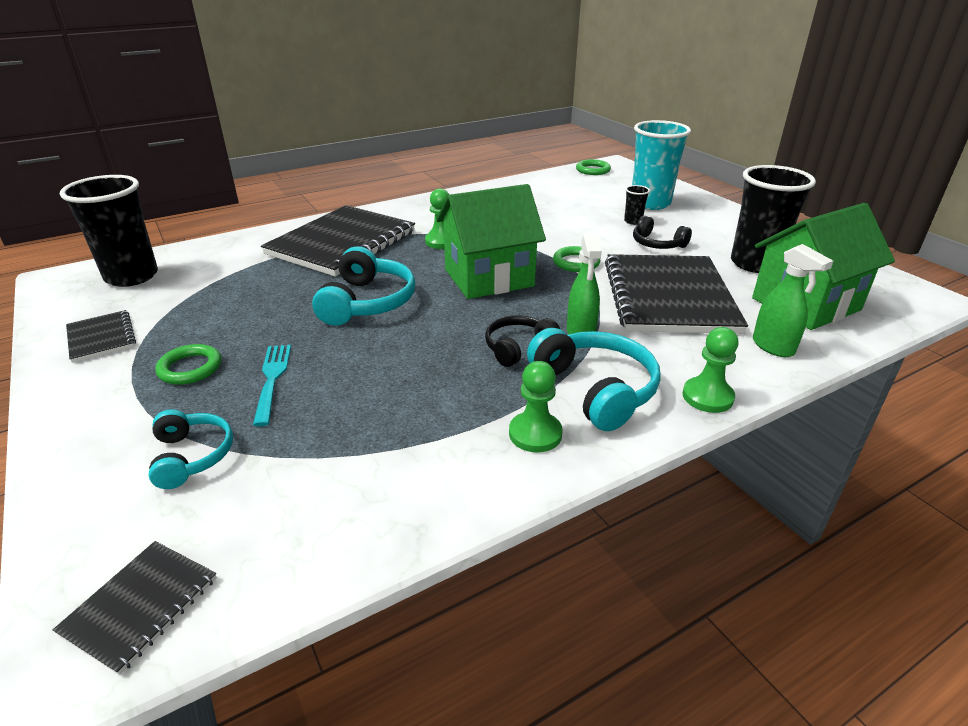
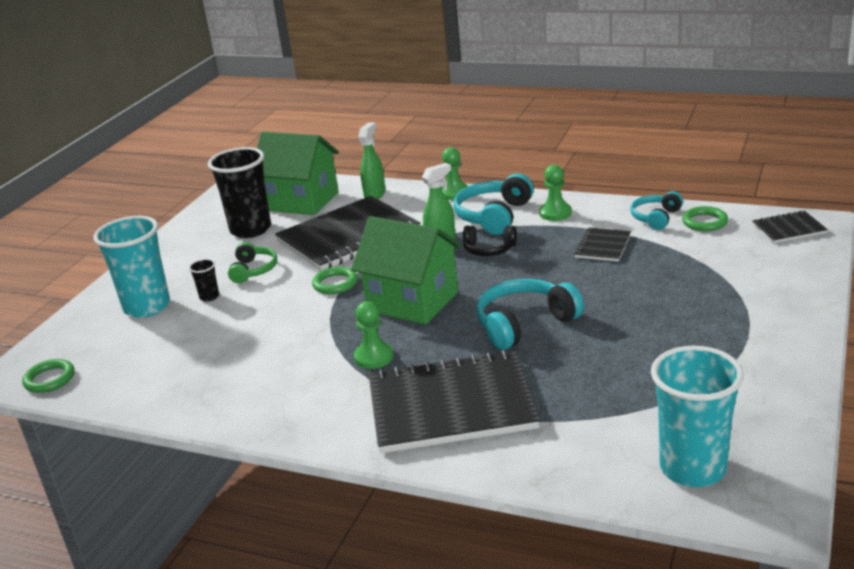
camera: 125 degrees left, 5 degrees down
(101, 337) = (756, 391): black notebook -> black notebook (602, 246)
(131, 276) = (693, 468): black cup -> turquoise cup
(190, 368) = (701, 328): green ring -> green ring (704, 222)
(192, 456) = (734, 273): turquoise headphones -> turquoise headphones (656, 217)
(272, 380) = (654, 295): turquoise fork -> none
(657, 244) = (253, 270): black headphones -> green headphones

